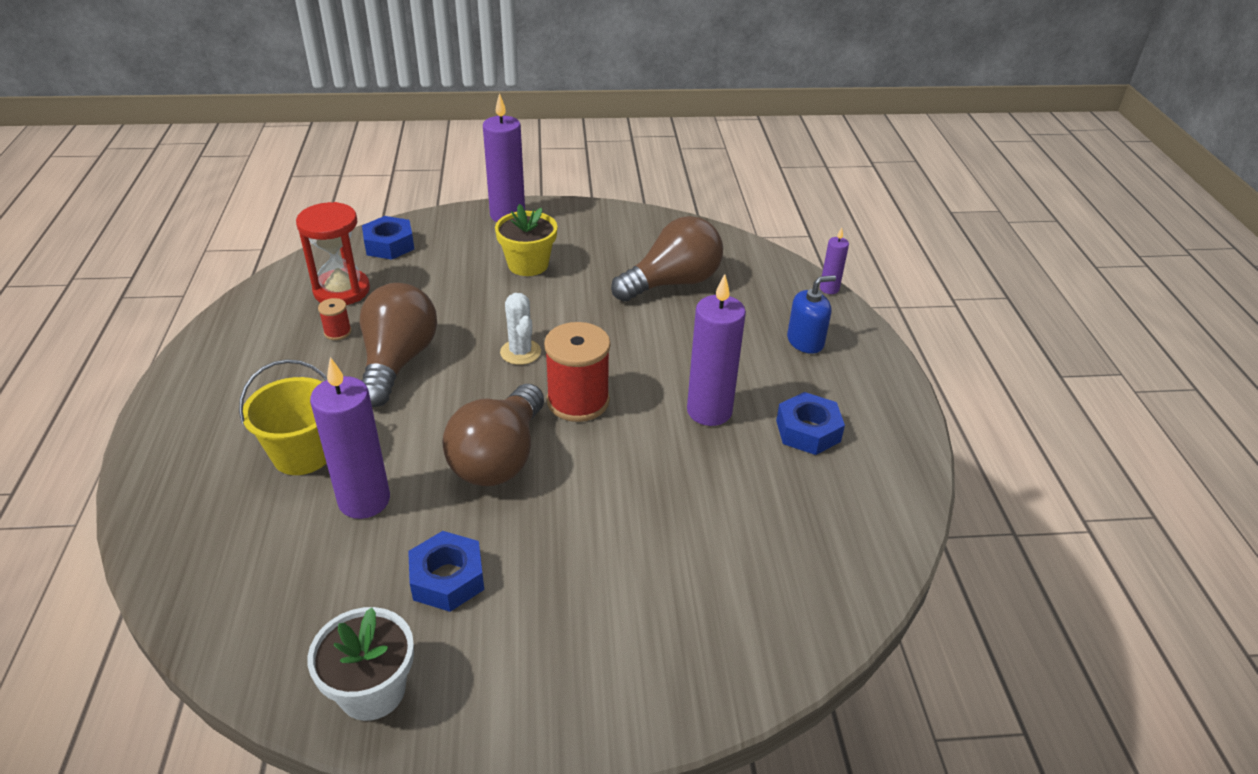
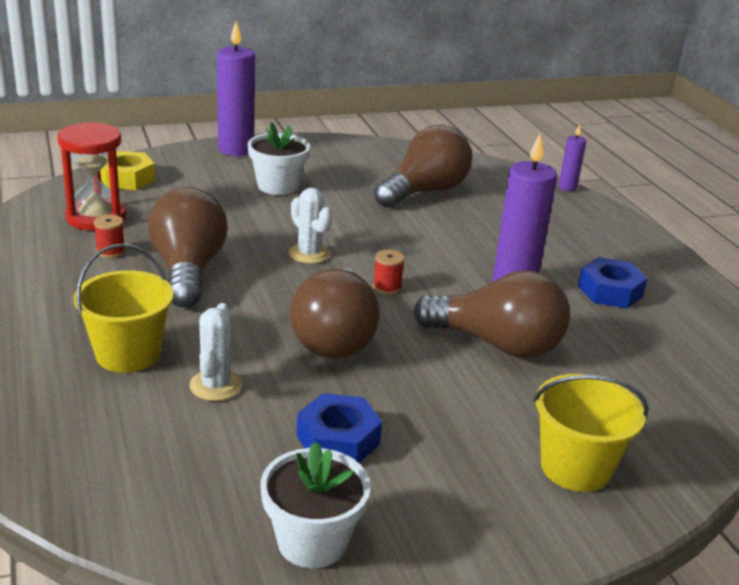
camera: 15 degrees left, 10 degrees down
(364, 500) = (215, 385): purple candle -> white cactus
(389, 245) = (127, 178): blue nut -> yellow nut
(528, 264) = (278, 186): yellow flower pot -> white flower pot
(578, 401) = (387, 287): red spool -> red spool, size x0.46
(655, 485) = (497, 344): none -> brown light bulb
(662, 647) = (575, 467): none -> yellow bucket
(805, 341) = (569, 227): blue soap dispenser -> none

